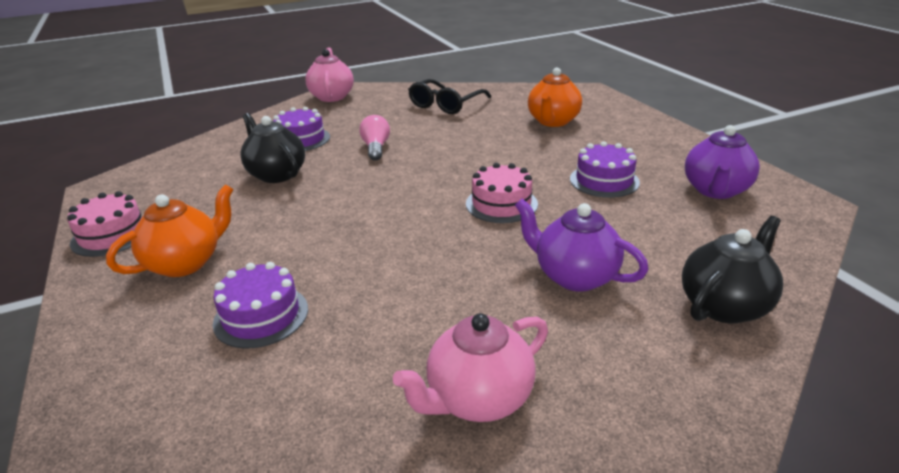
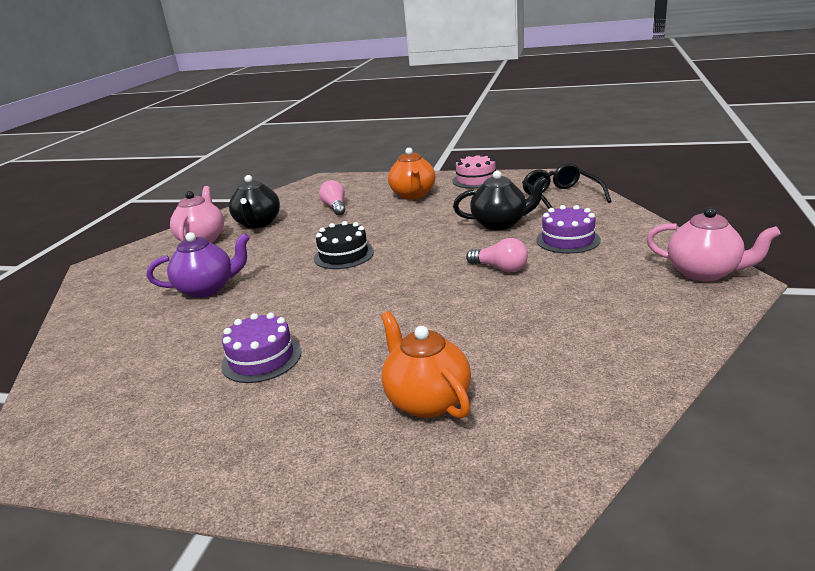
camera: 130 degrees right, 5 degrees down
(261, 316) = (335, 207): purple cake -> pink light bulb
(413, 227) = (344, 255): none -> black cake
(446, 104) = (589, 341): black glasses -> black glasses (561, 197)
(501, 204) = (316, 294): pink cake -> none
(715, 190) = (139, 414): purple teapot -> none
(724, 305) = (99, 323): black teapot -> black teapot (258, 223)

